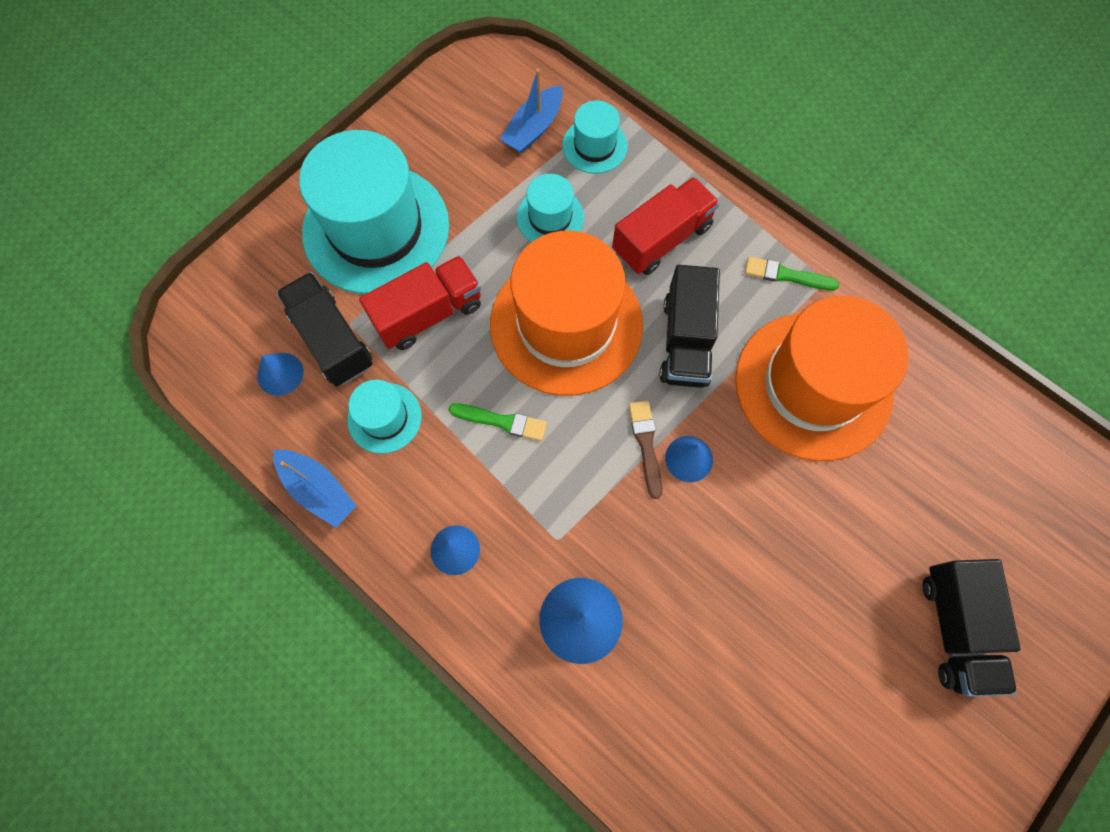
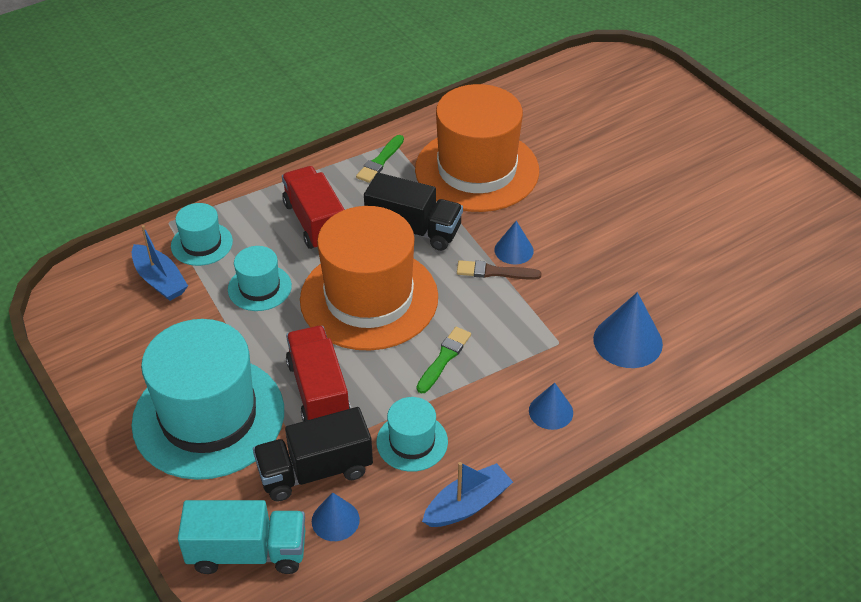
camera: 75 degrees left, 25 degrees down
(234, 311) = (247, 552): none -> turquoise truck
(955, 628) = (672, 150): black truck -> none

